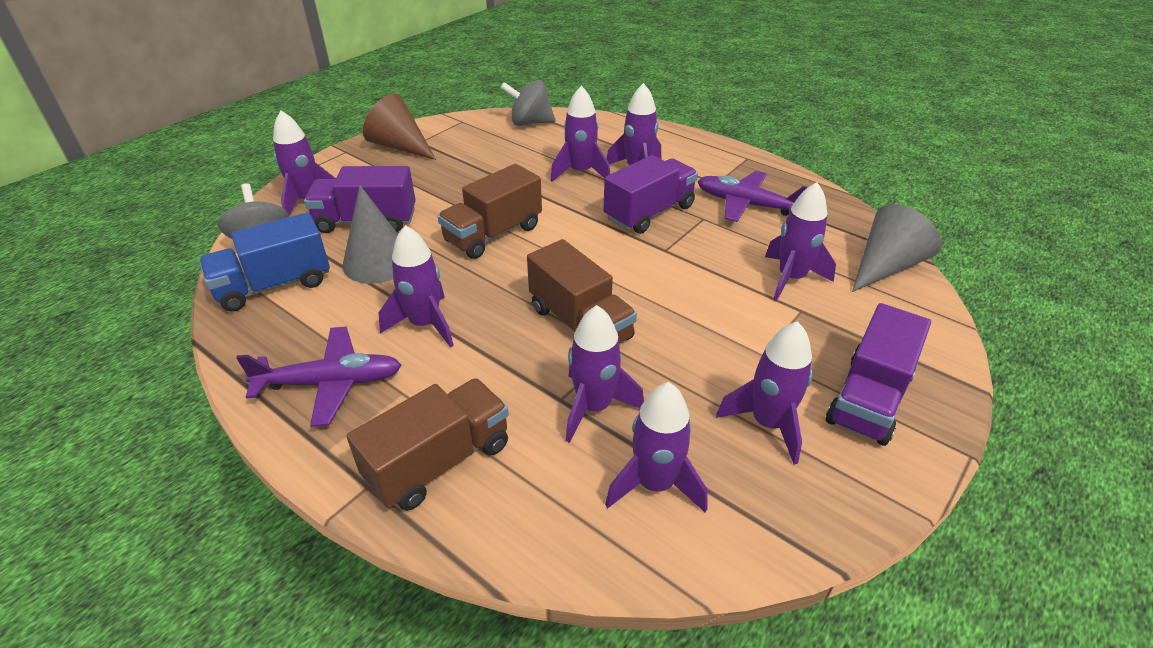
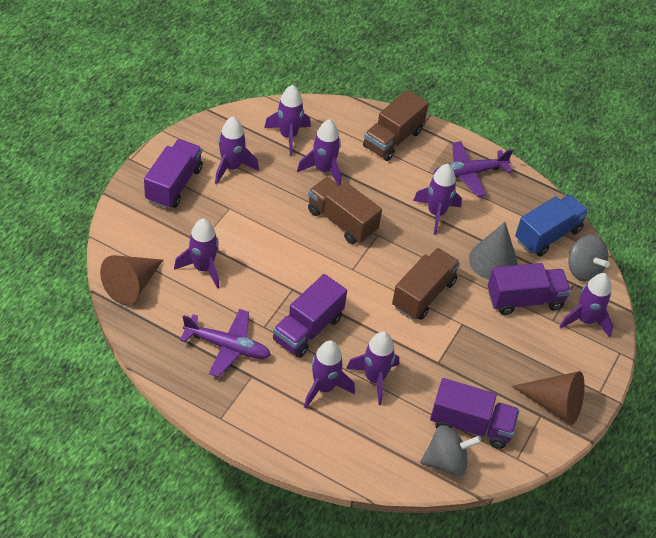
camera: 165 degrees right, 10 degrees up
(494, 140) = (471, 425): none -> purple truck
(885, 266) = (132, 285): grey cone -> brown cone

